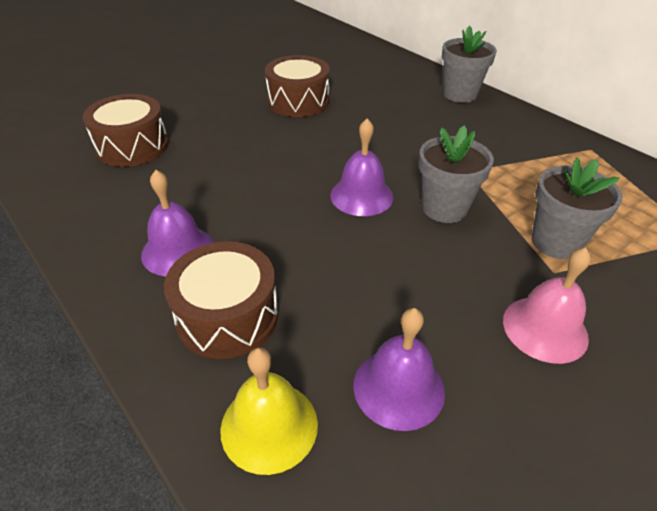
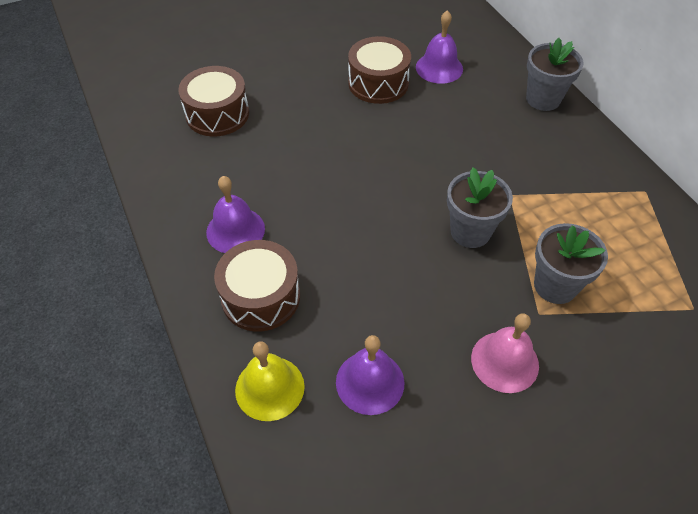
camera: 15 degrees right, 10 degrees up
(361, 196) = (401, 204): purple bell -> purple bell (439, 68)

